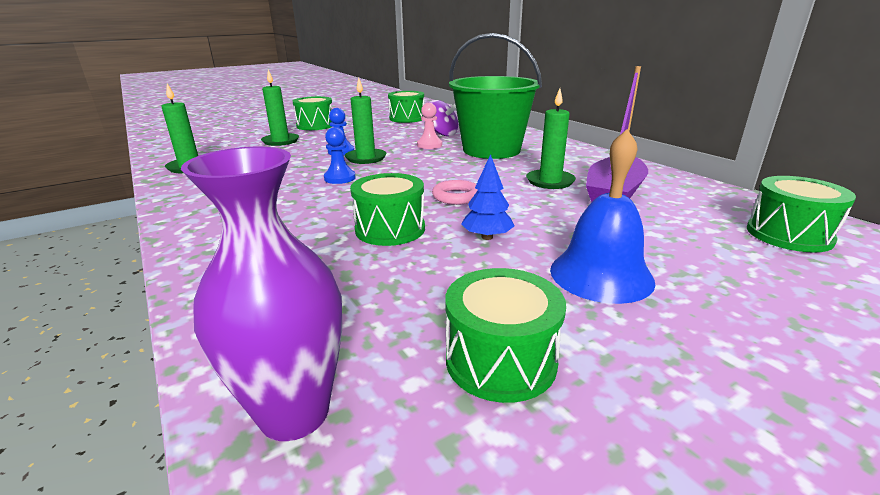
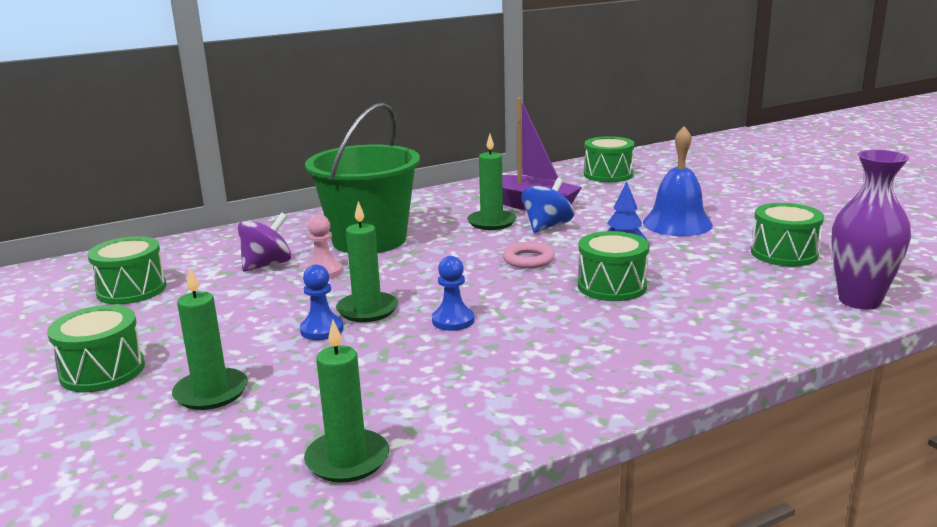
camera: 85 degrees left, 5 degrees down
(549, 202) = (547, 226): none -> blue spinning top

